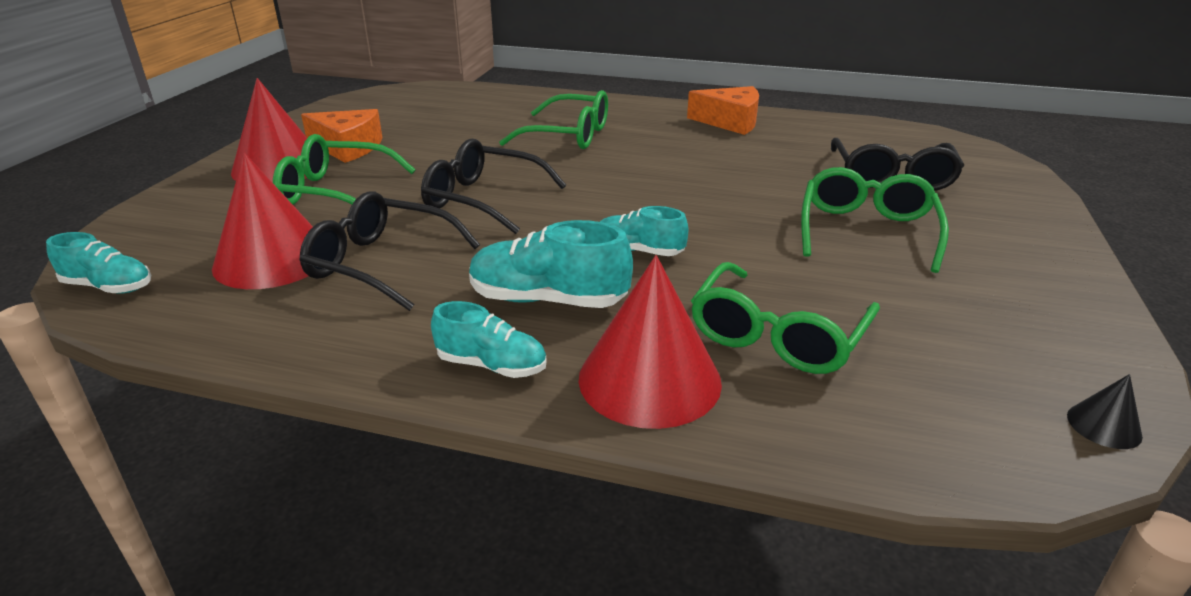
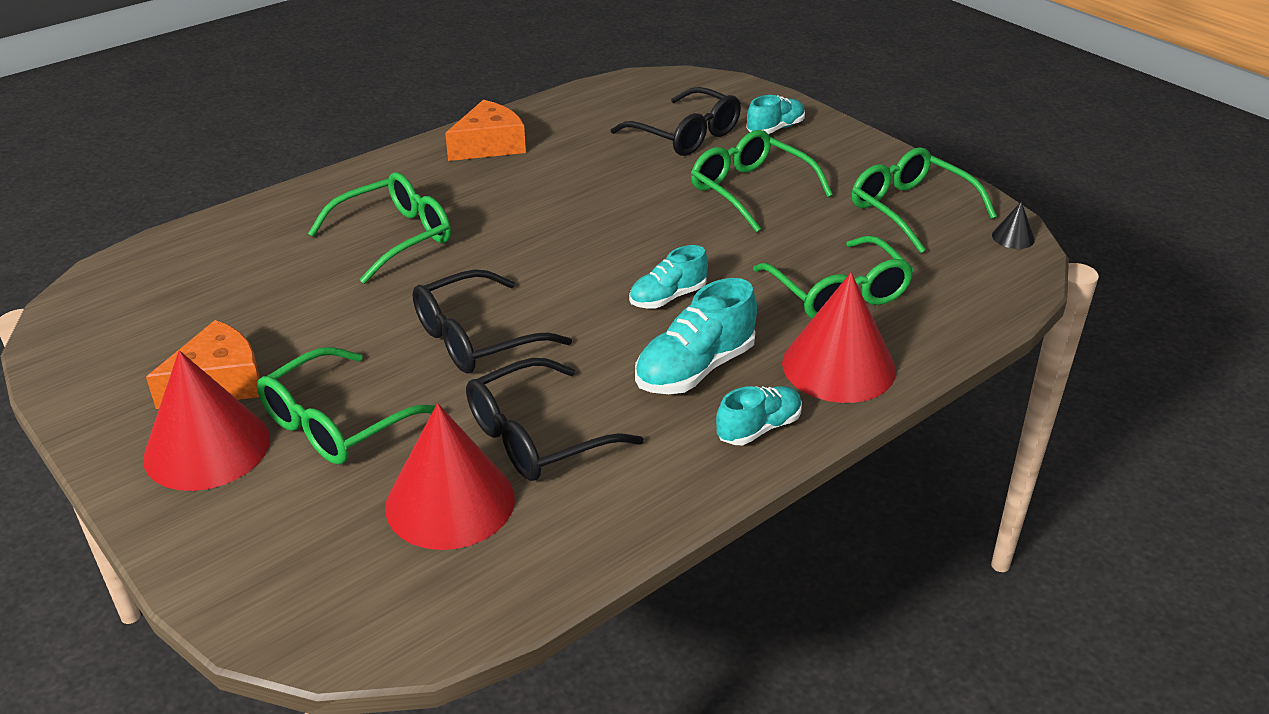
camera: 55 degrees left, 5 degrees up
(109, 287) = (384, 629): turquoise shoe -> turquoise shoe (775, 129)
(1010, 328) = (910, 209): none -> green glasses

